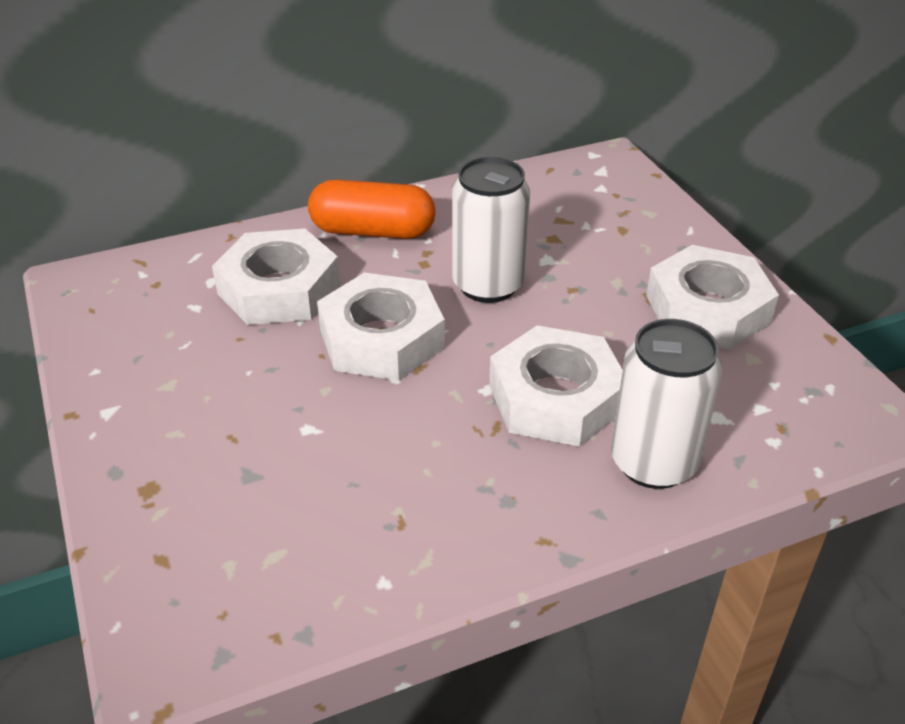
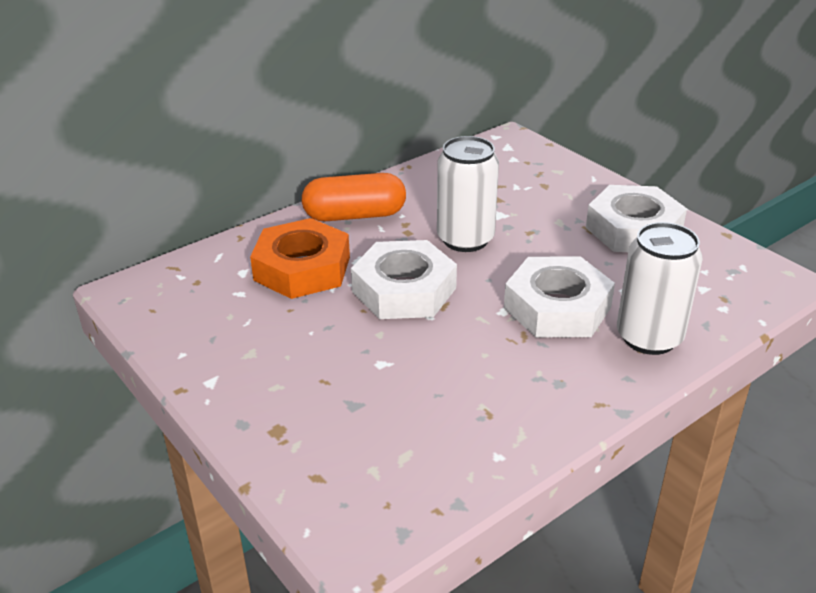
camera: 15 degrees left, 5 degrees down
(279, 289) = (302, 268): white nut -> orange nut

